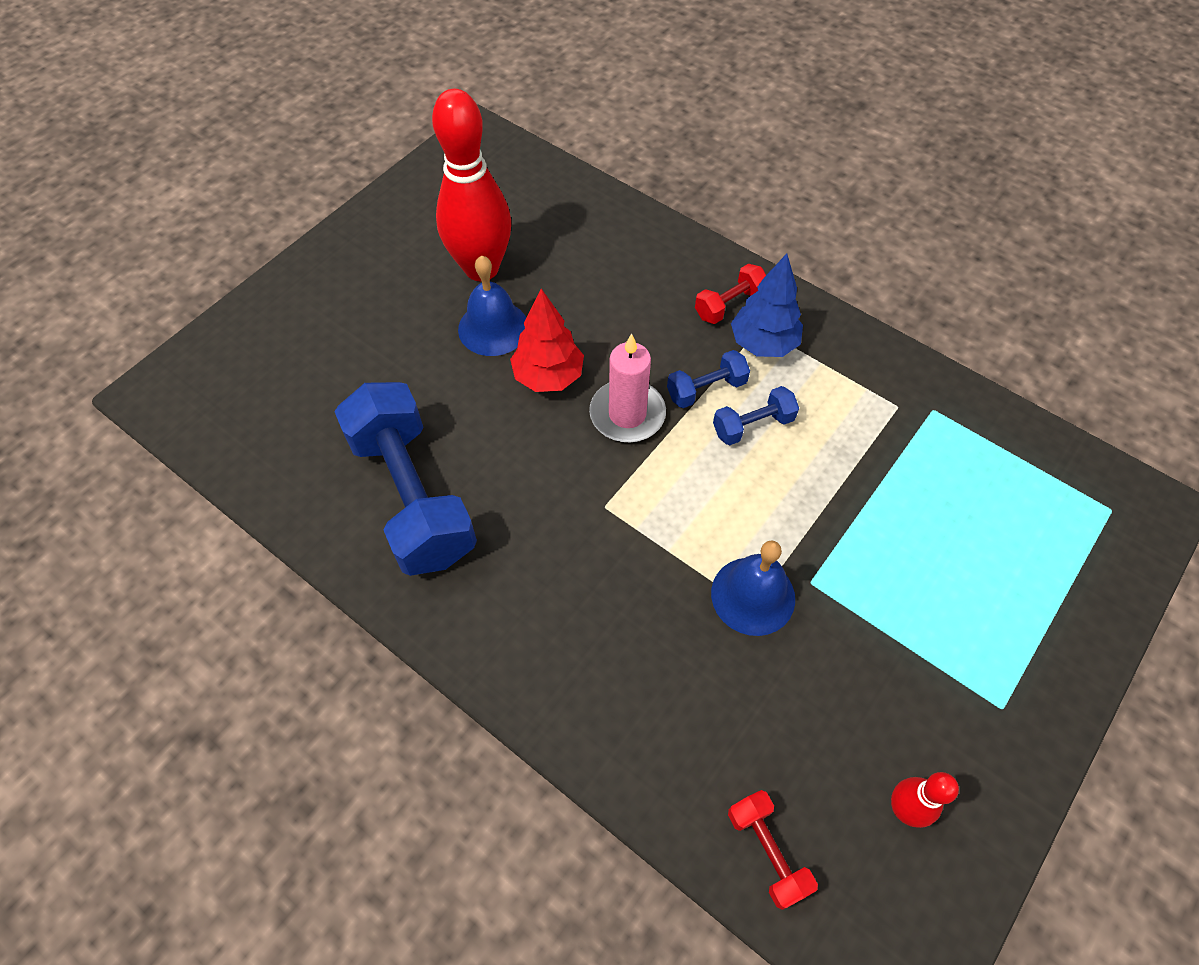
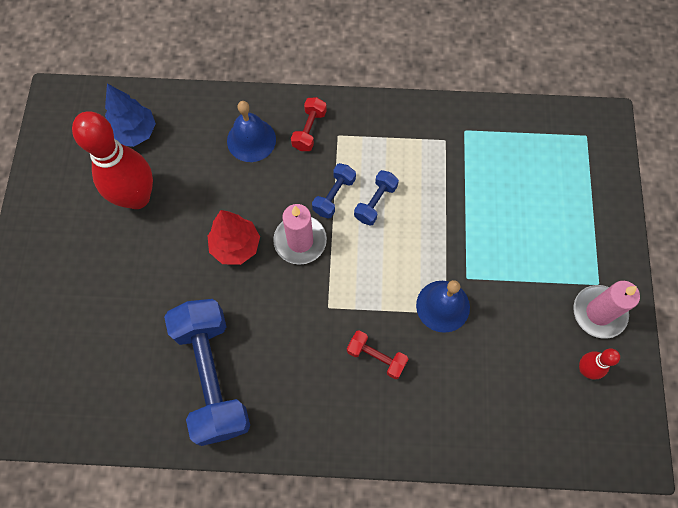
camera: 35 degrees left, 10 degrees up
(413, 496) = (212, 376): blue dumbbell -> blue dumbbell turned 45 degrees clockwise
(493, 328) = (176, 234): blue bell -> blue bell (251, 140)
(763, 344) = (346, 145): blue tree -> blue tree (135, 133)
(767, 851) = (538, 437): red dumbbell -> red dumbbell (376, 357)
(977, 746) = (599, 312): none -> pink candle

